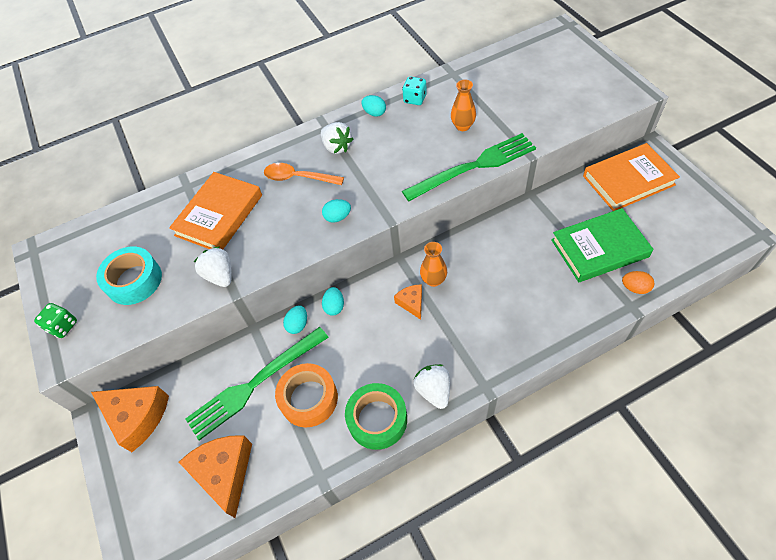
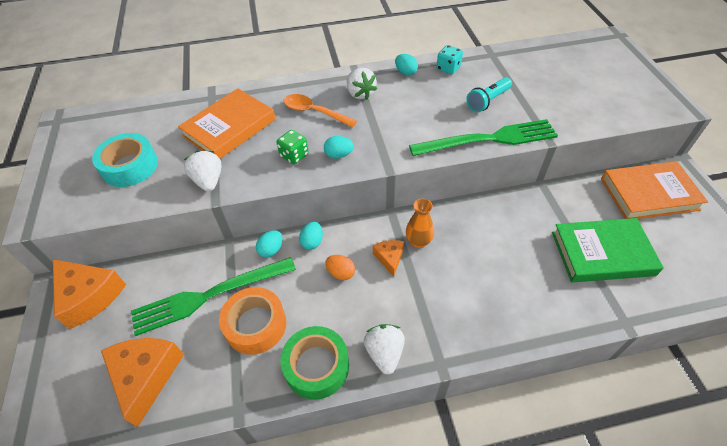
camera: 10 degrees right, 5 degrees down
(63, 326) = (50, 191): green dice -> green dice (294, 155)
(462, 126) = (488, 101): orange vase -> turquoise flashlight
(635, 288) = (633, 304): orange egg -> orange egg (341, 273)

